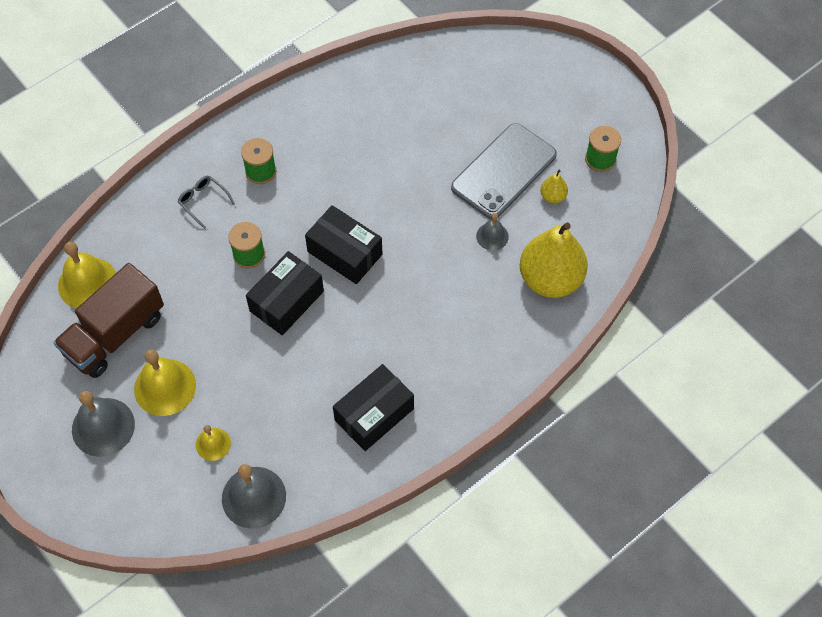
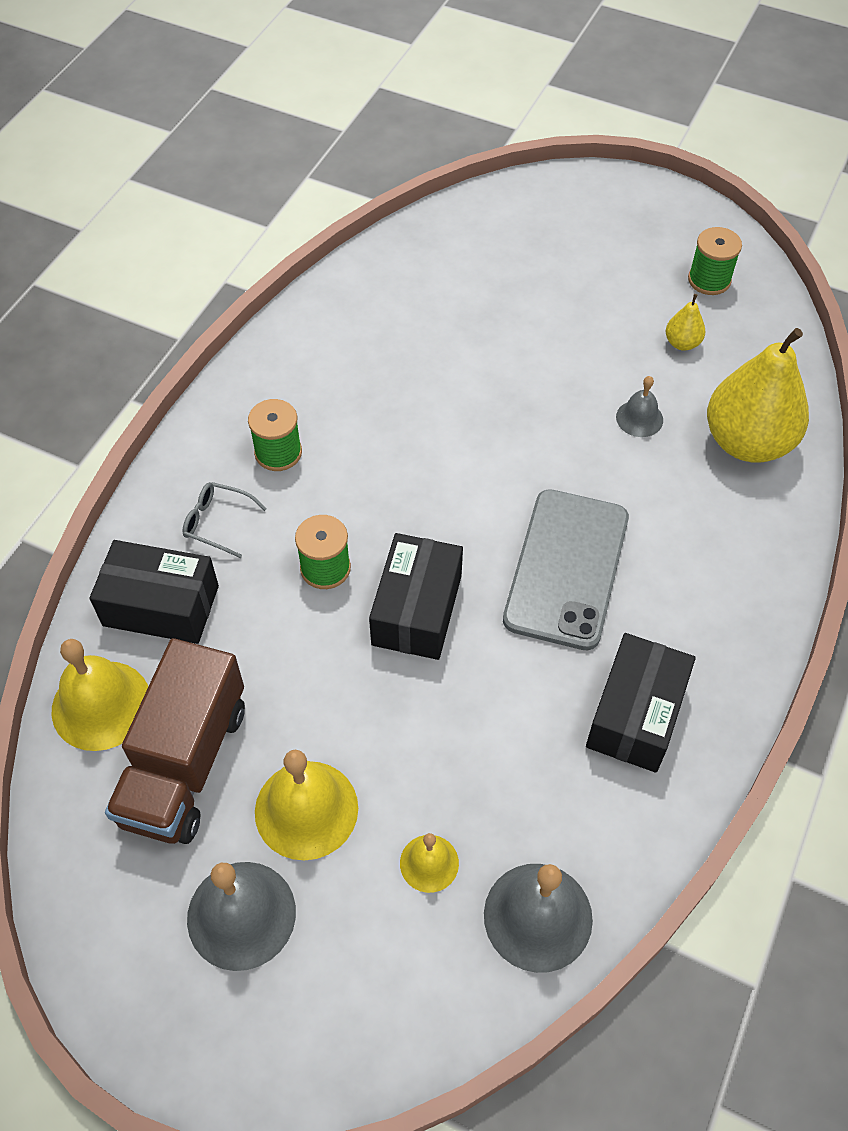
camera: 25 degrees left, 5 degrees down
(345, 253) = (459, 514): black box -> black box (161, 605)
(504, 171) = (602, 336): grey phone -> grey phone (566, 568)

